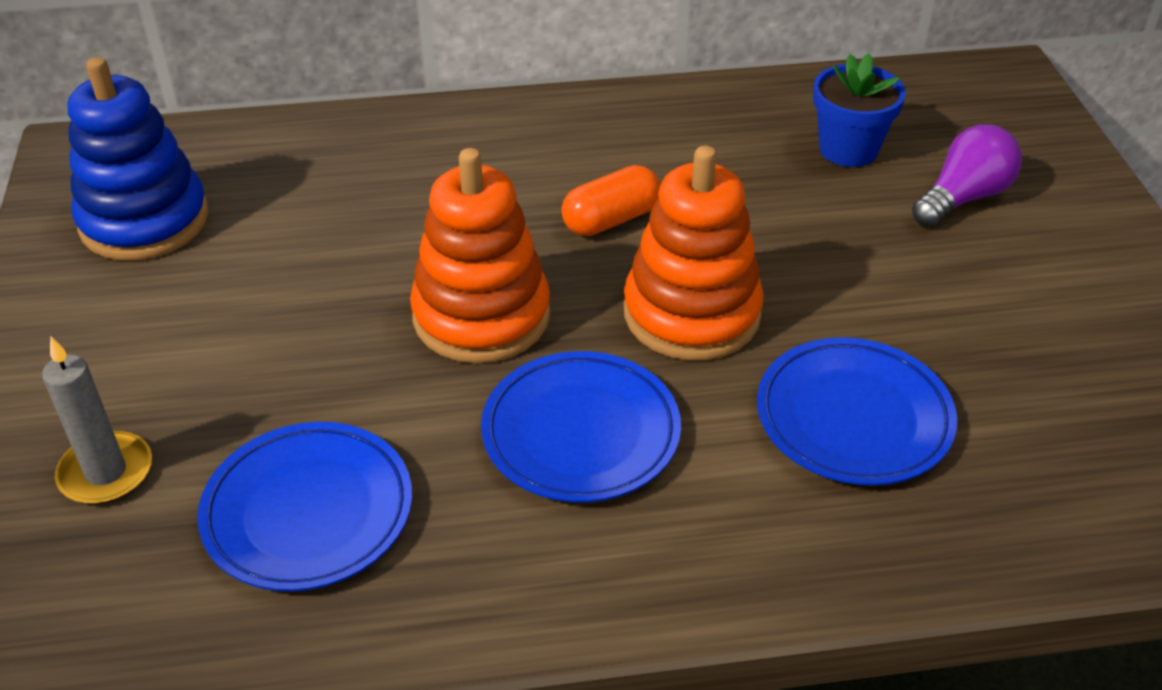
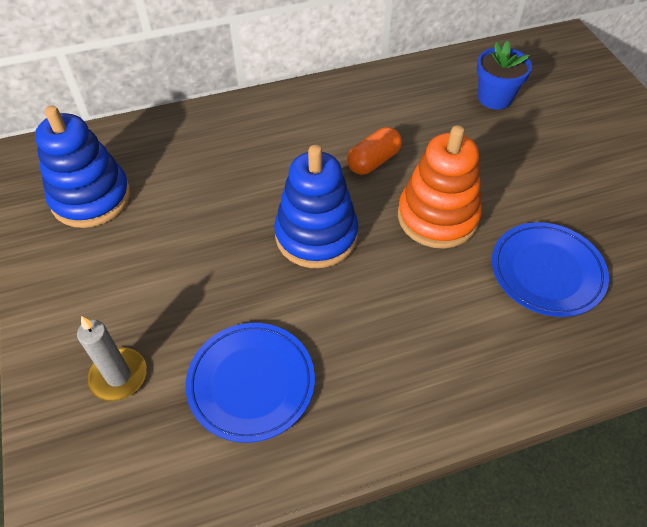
camera: 10 degrees left, 10 degrees up
(481, 316) = (316, 235): orange stacking toy -> blue stacking toy
(581, 433) = (396, 305): blue plate -> none
(963, 197) = (566, 121): purple light bulb -> none

